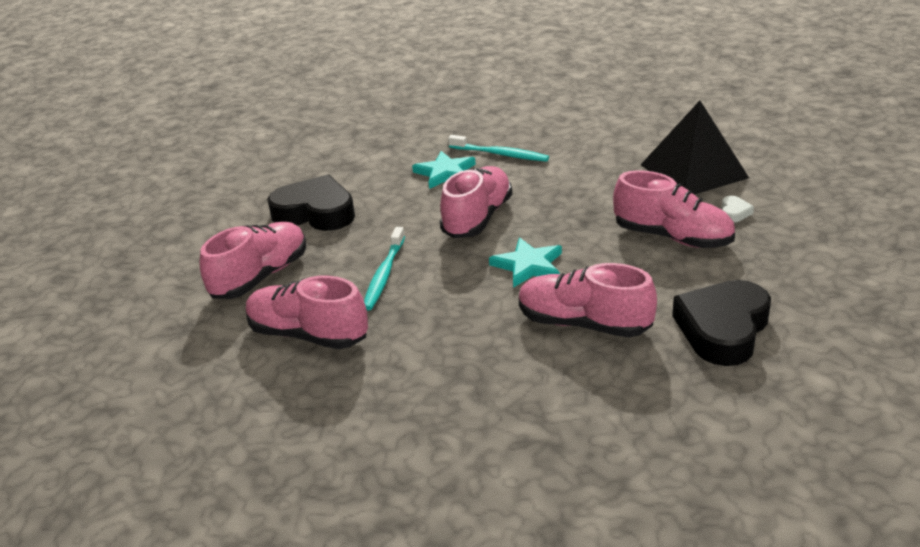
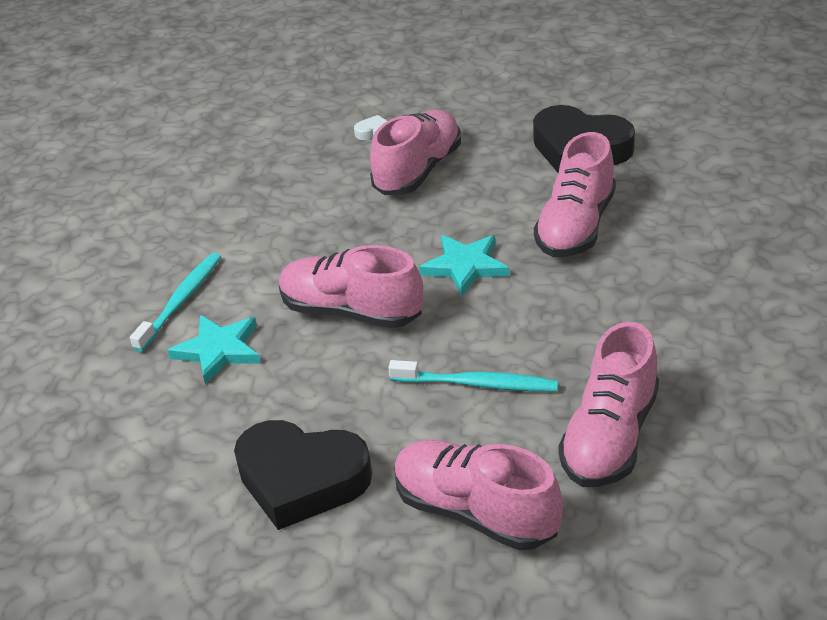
camera: 90 degrees left, 5 degrees up
(315, 212) = (301, 480): black heart -> black heart turned 90 degrees counterclockwise
(693, 171) = (278, 153): black pyramid -> none

